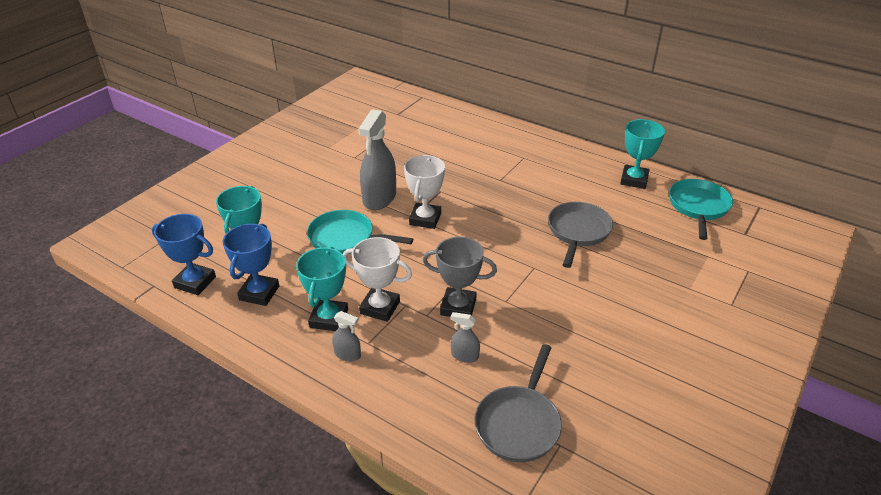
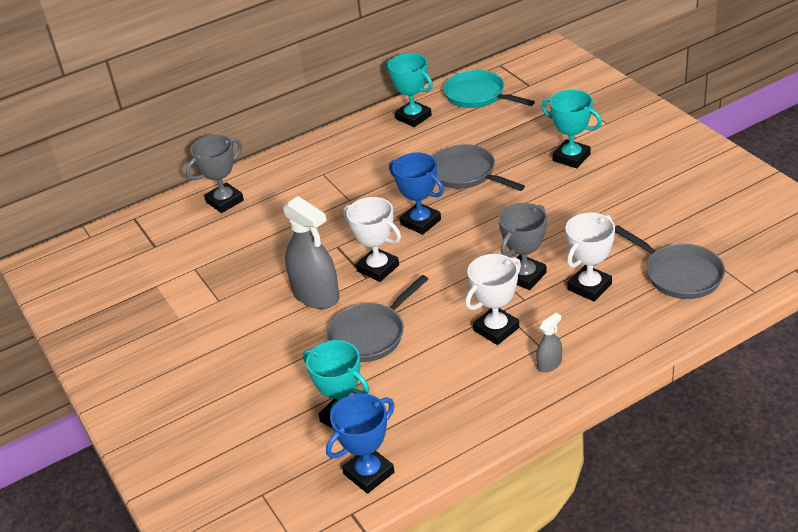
camera: 60 degrees left, 0 degrees up
(259, 293) = (421, 418): blue trophy -> blue trophy (420, 222)
(329, 318) = (492, 369): turquoise trophy -> turquoise trophy (571, 157)
(345, 238) = (370, 335): turquoise pan -> grey pan
(462, 125) = (224, 201): none -> grey trophy
(465, 356) = (589, 287): grey spray bottle -> white trophy

